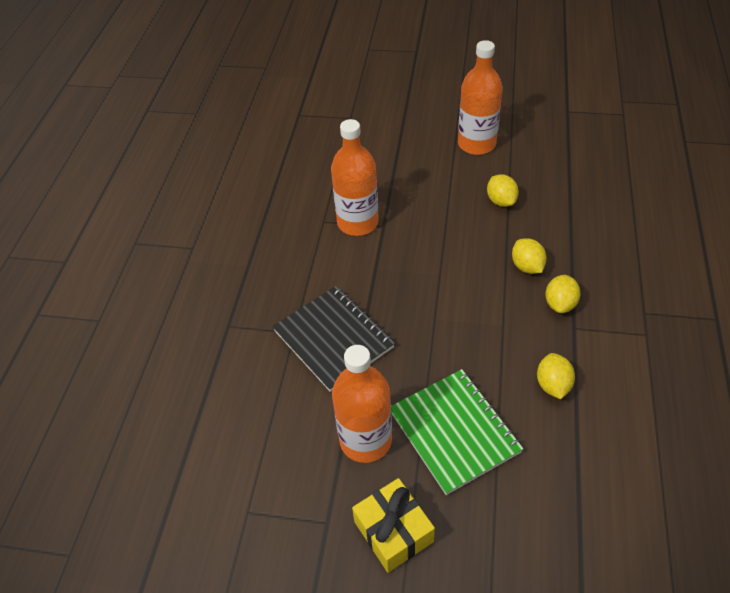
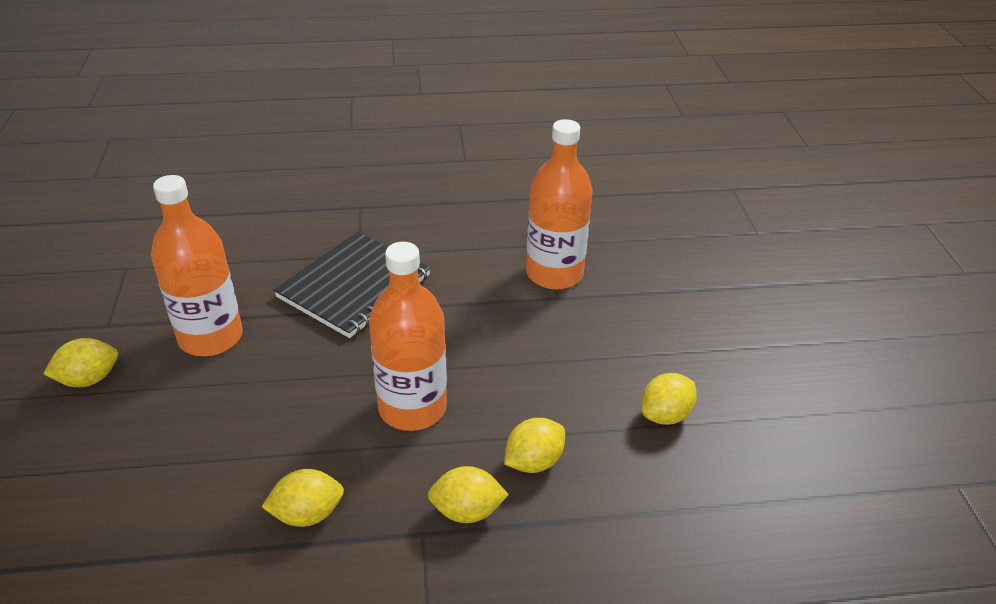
camera: 70 degrees right, 10 degrees down
(393, 531) = (89, 379): yellow gift -> yellow lemon
(454, 431) = (224, 414): green notebook -> none
(476, 144) = (784, 370): orange bottle -> orange bottle (412, 408)

